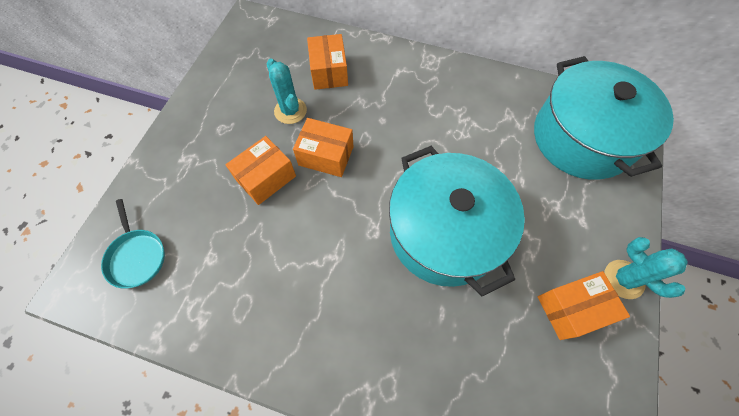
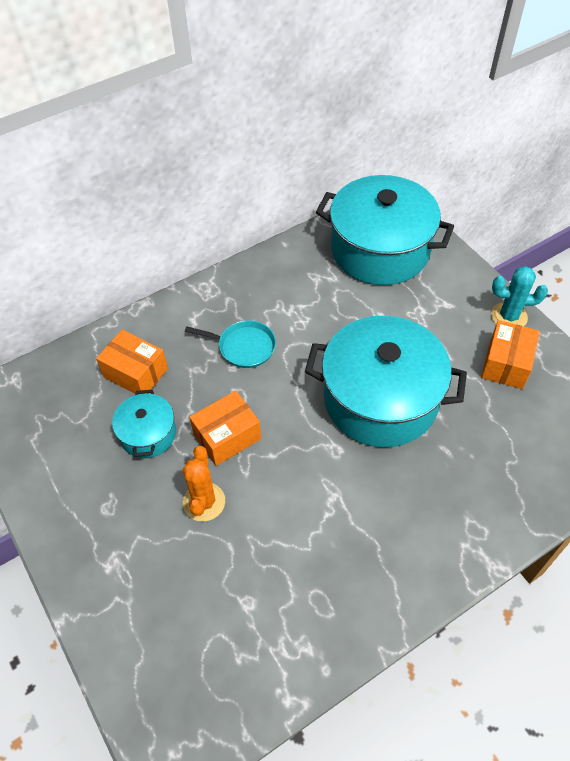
camera: 50 degrees left, 10 degrees down
(137, 257) = (186, 674): turquoise pan -> turquoise pan (244, 347)
(266, 178) = (204, 502): orange box -> orange cactus
(290, 111) = (148, 434): turquoise cactus -> turquoise pot

